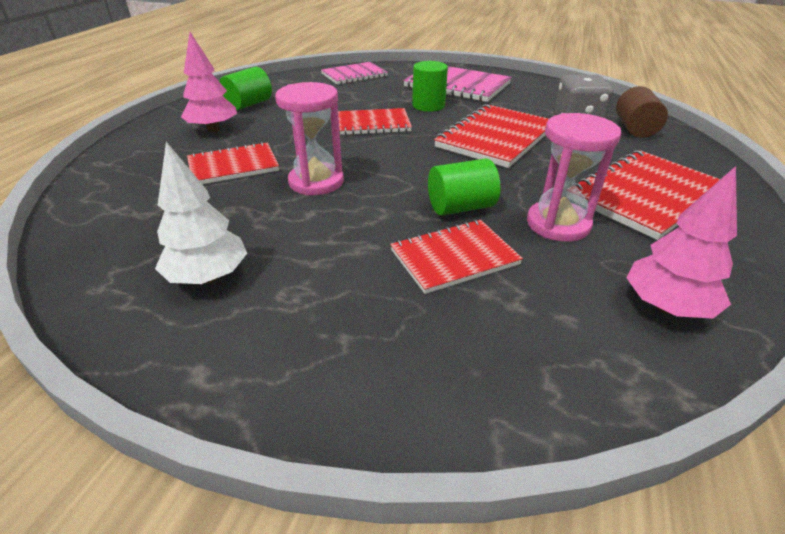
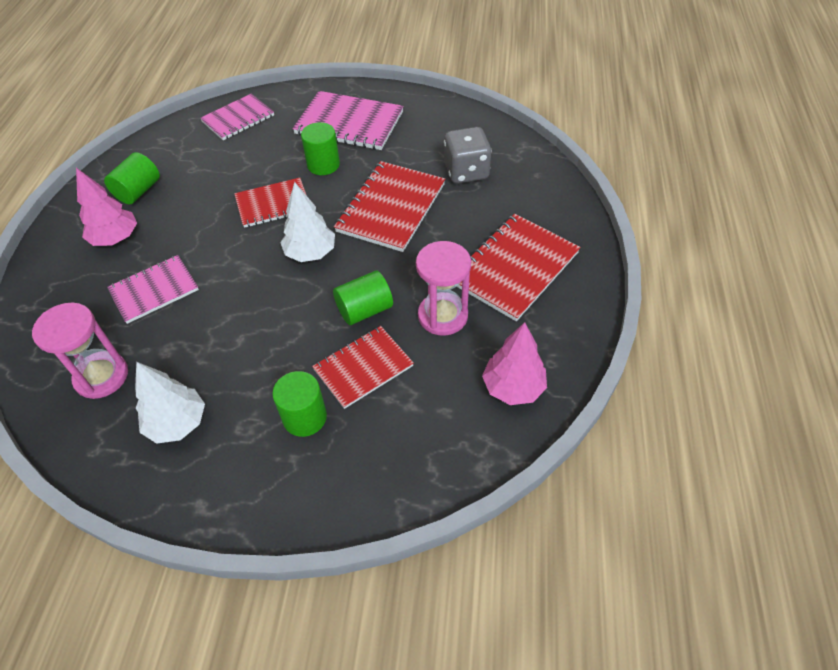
camera: 10 degrees left, 15 degrees up
(233, 166) = (154, 290): red notebook -> pink notebook
(316, 182) = (236, 299): pink hourglass -> pink hourglass (101, 376)
(370, 295) = (304, 417): none -> green cylinder
(405, 159) = (311, 253): none -> white tree
(634, 129) = (518, 173): brown cylinder -> none

